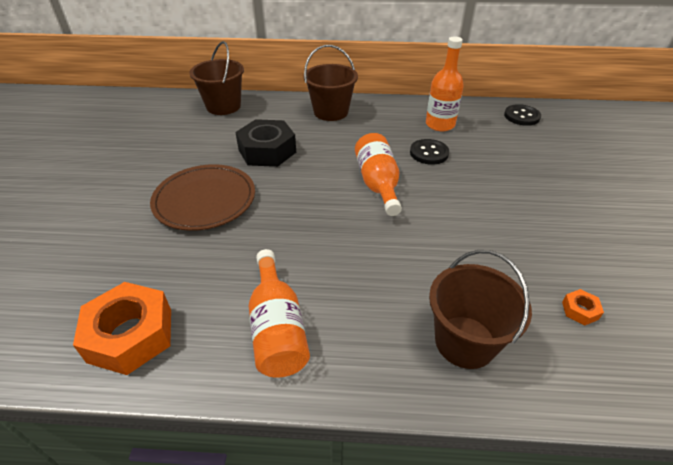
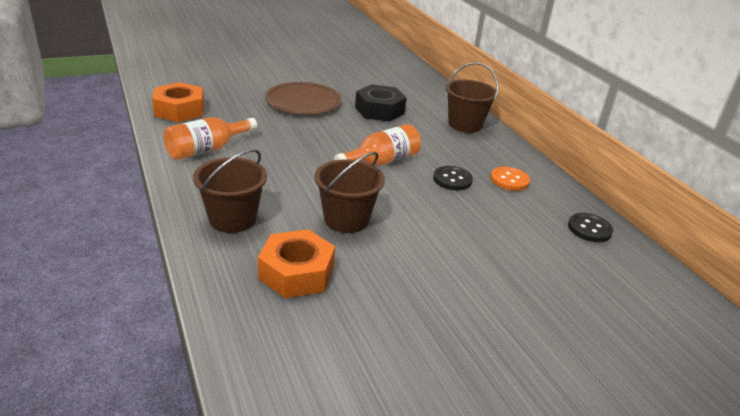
camera: 60 degrees right, 10 degrees down
(223, 106) = (420, 82): brown bucket -> brown bucket (346, 219)
(440, 124) = (509, 180): orange bottle -> orange button
(580, 310) = (296, 272): orange nut -> orange nut, size x2.39

